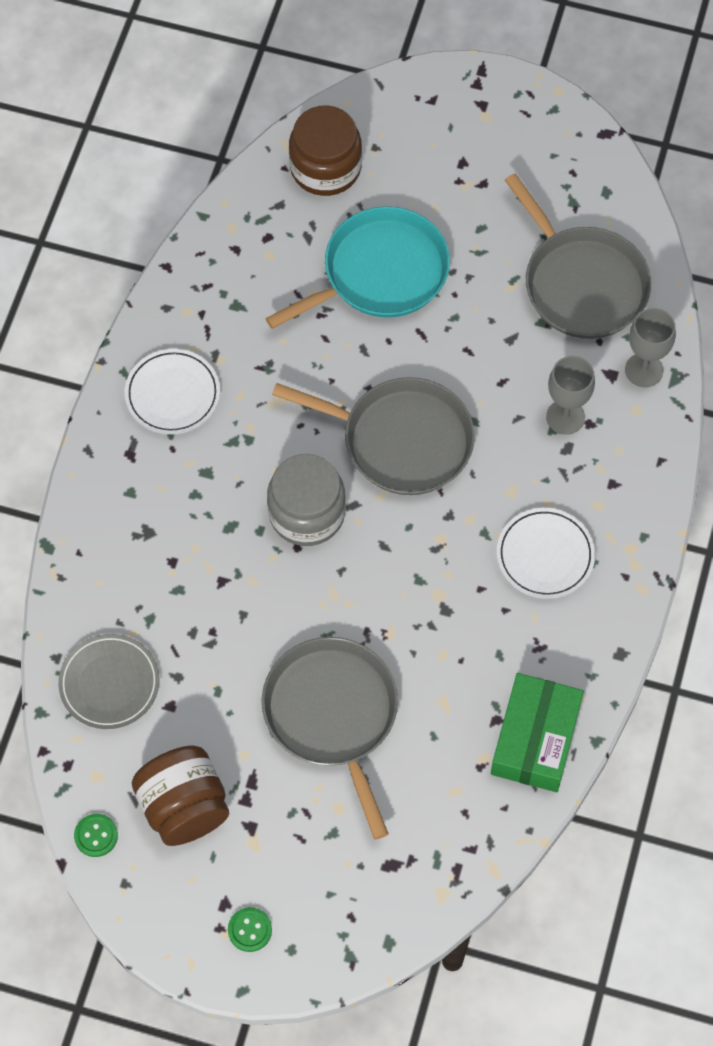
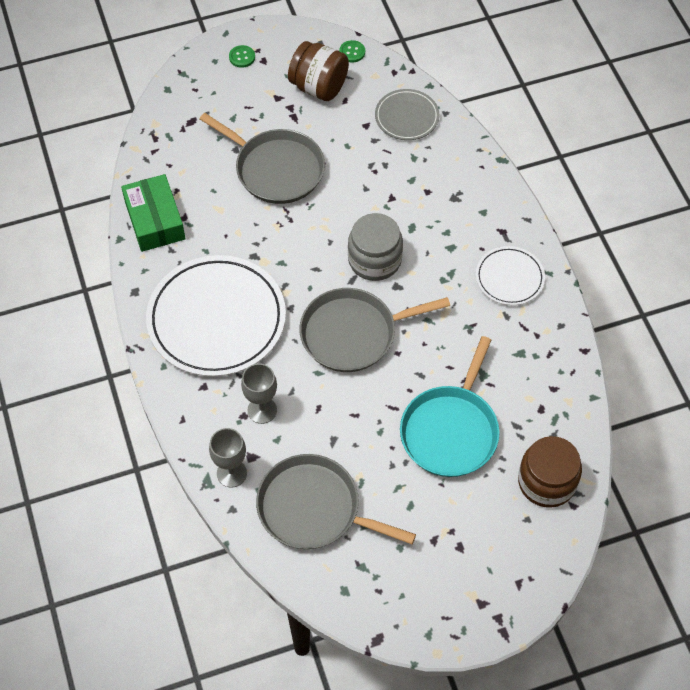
camera: 145 degrees right, 5 degrees down
(545, 555) = (216, 319): white plate -> white plate, size x1.97

